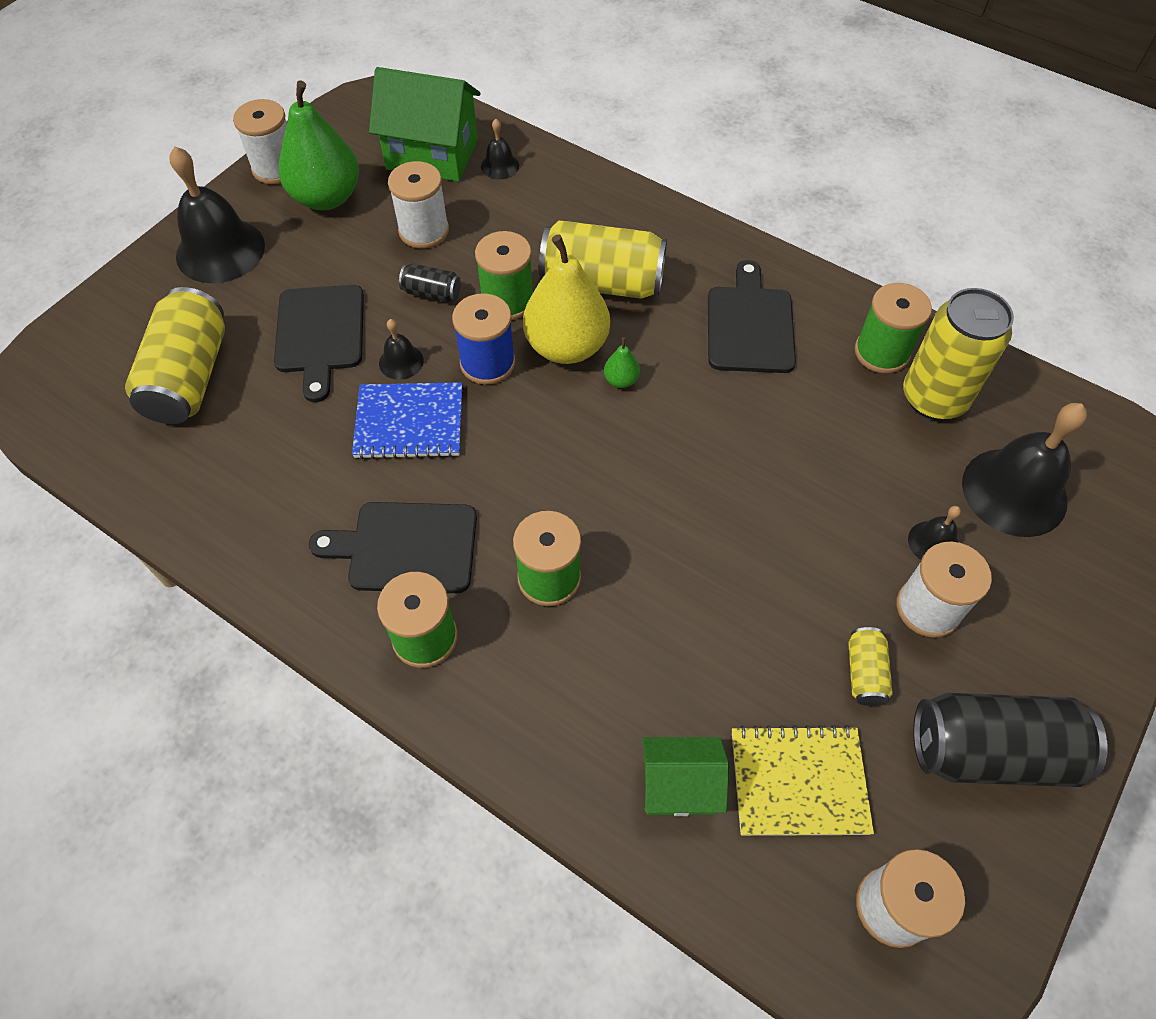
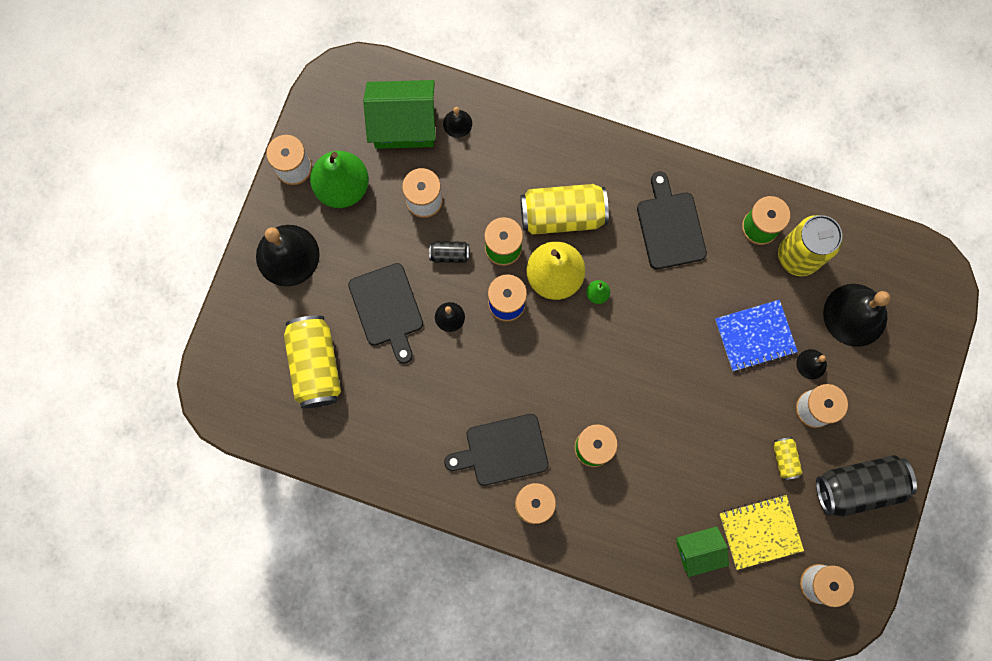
camera: 15 degrees left, 20 degrees up
(409, 423) = (472, 362): blue notebook -> blue notebook (755, 336)

